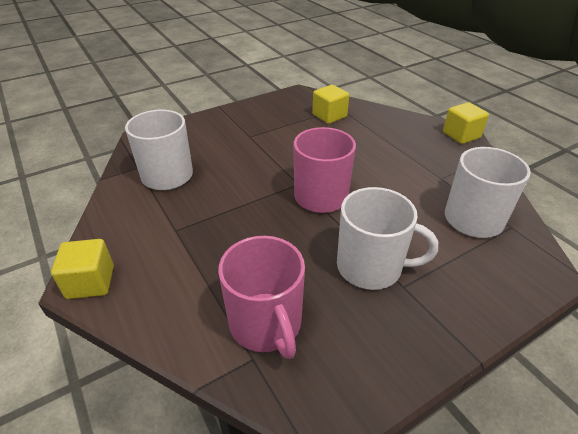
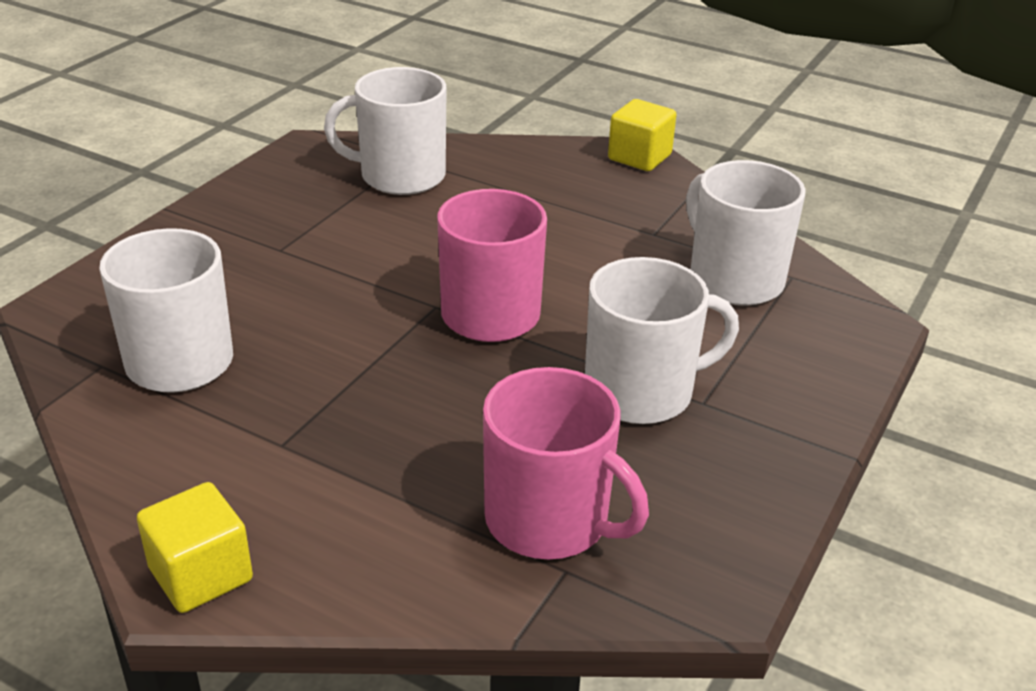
camera: 30 degrees left, 5 degrees down
(329, 116) = (400, 176): yellow cube -> white mug

